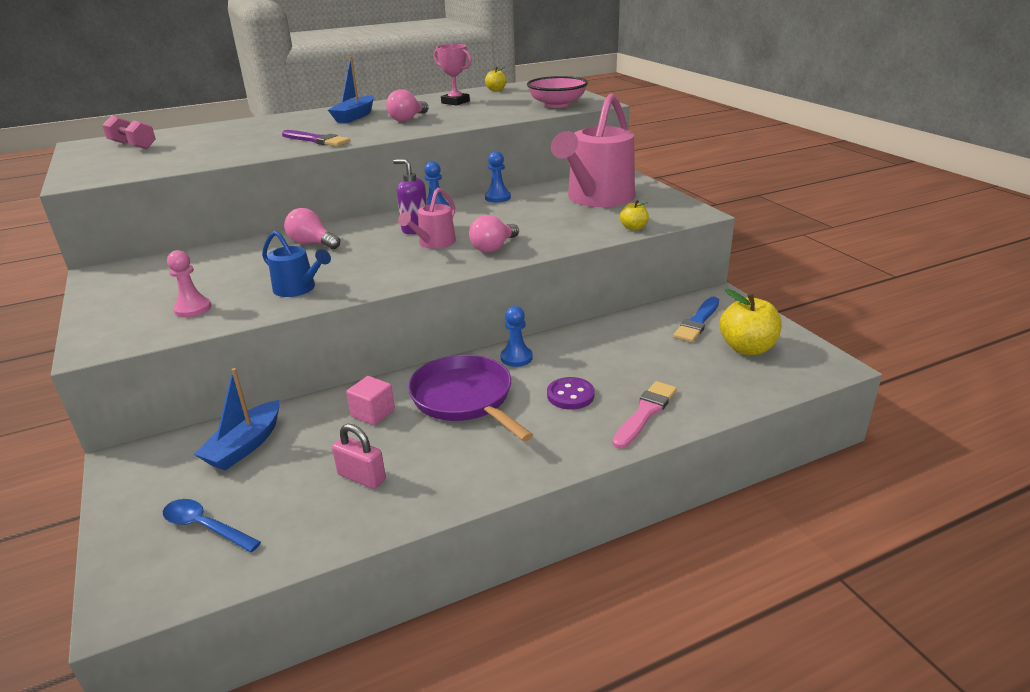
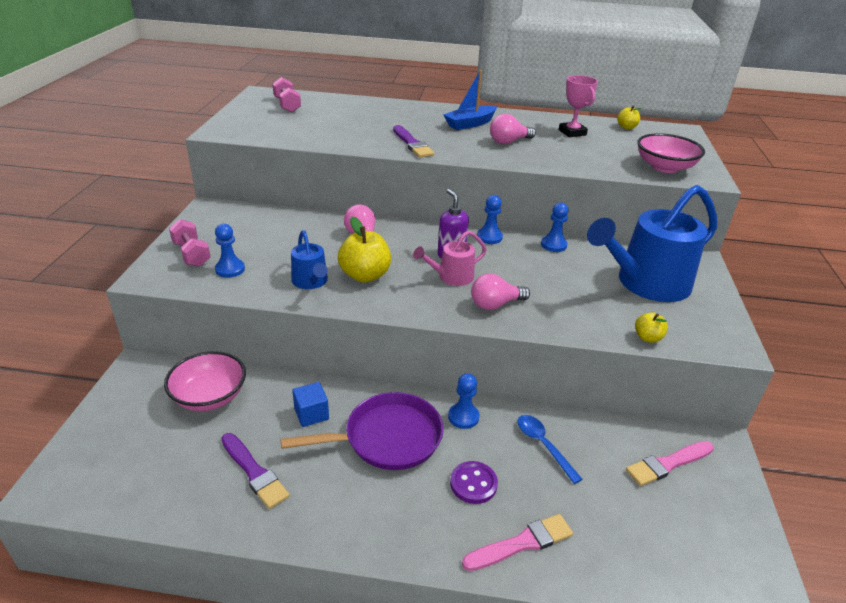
camera: 30 degrees right, 5 degrees up
(128, 313) = (191, 254): none -> pink dumbbell
(193, 309) = (230, 269): pink pawn -> blue pawn
(205, 526) = (132, 455): blue spoon -> blue spoon (543, 445)
(245, 446) = (209, 396): blue boat -> pink bowl
(361, 477) = (254, 472): pink padlock -> purple brush
(373, 413) = (311, 414): pink cube -> blue cube
(465, 399) = (387, 438): purple pan -> purple pan turned 75 degrees clockwise
(597, 198) = (646, 283): pink watering can -> blue watering can
(697, 322) = (667, 464): blue brush -> pink brush
(747, 348) = (692, 524): yellow apple -> yellow apple (365, 275)

